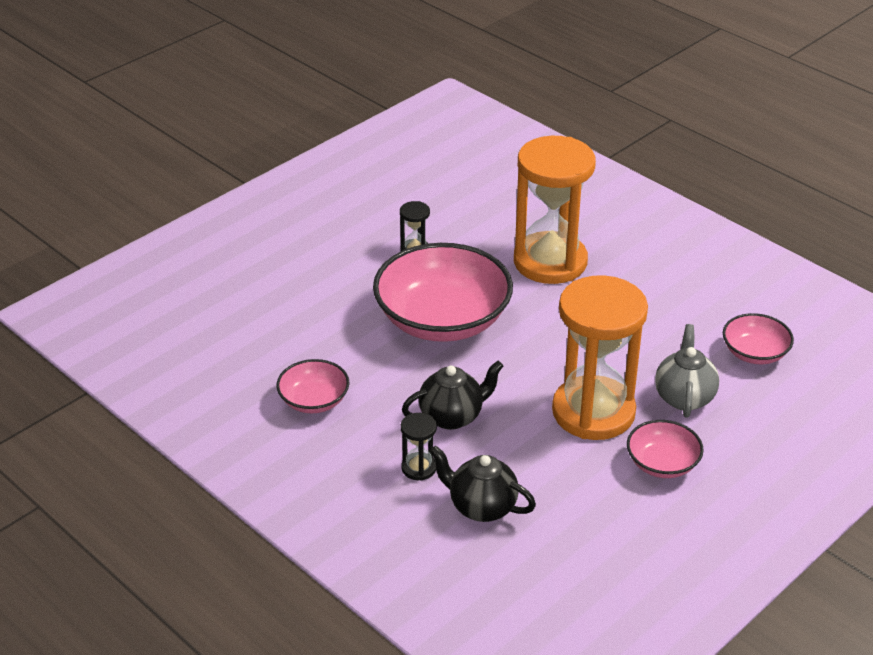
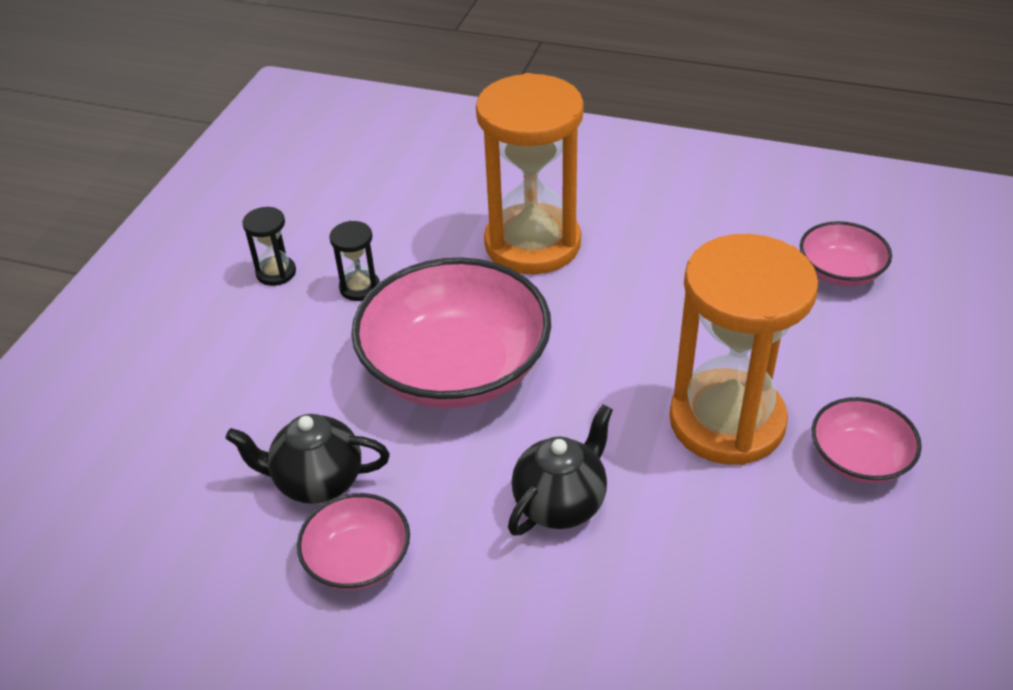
camera: 25 degrees left, 5 degrees up
(419, 468) = (570, 604): black hourglass -> black hourglass (276, 273)
(481, 507) = (694, 628): black teapot -> black teapot (317, 481)
(684, 397) = (812, 358): grey teapot -> none

